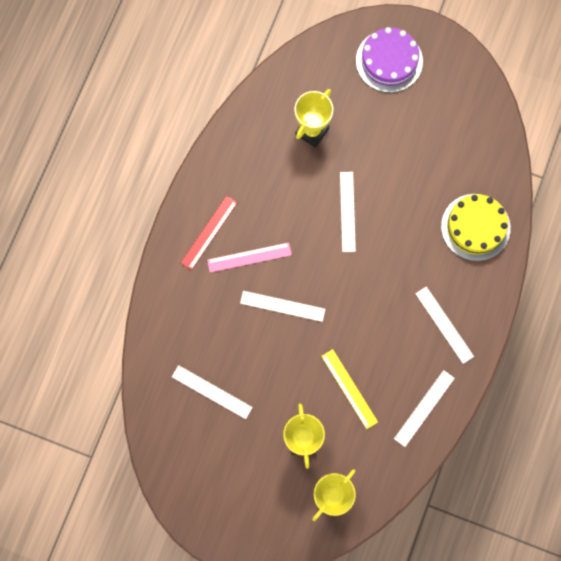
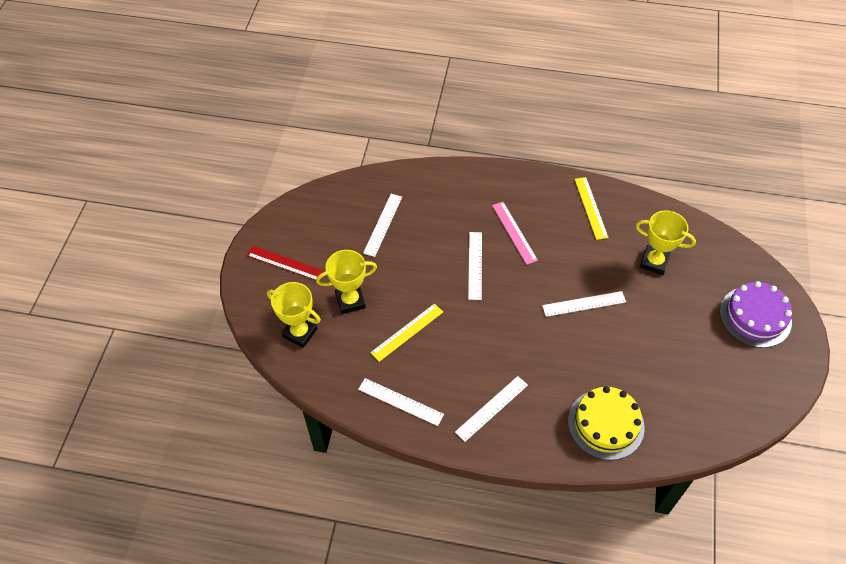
camera: 80 degrees right, 20 degrees down
(209, 232) = (528, 199): red ruler -> red ruler (285, 263)
(233, 172) = (590, 208): none -> yellow ruler

